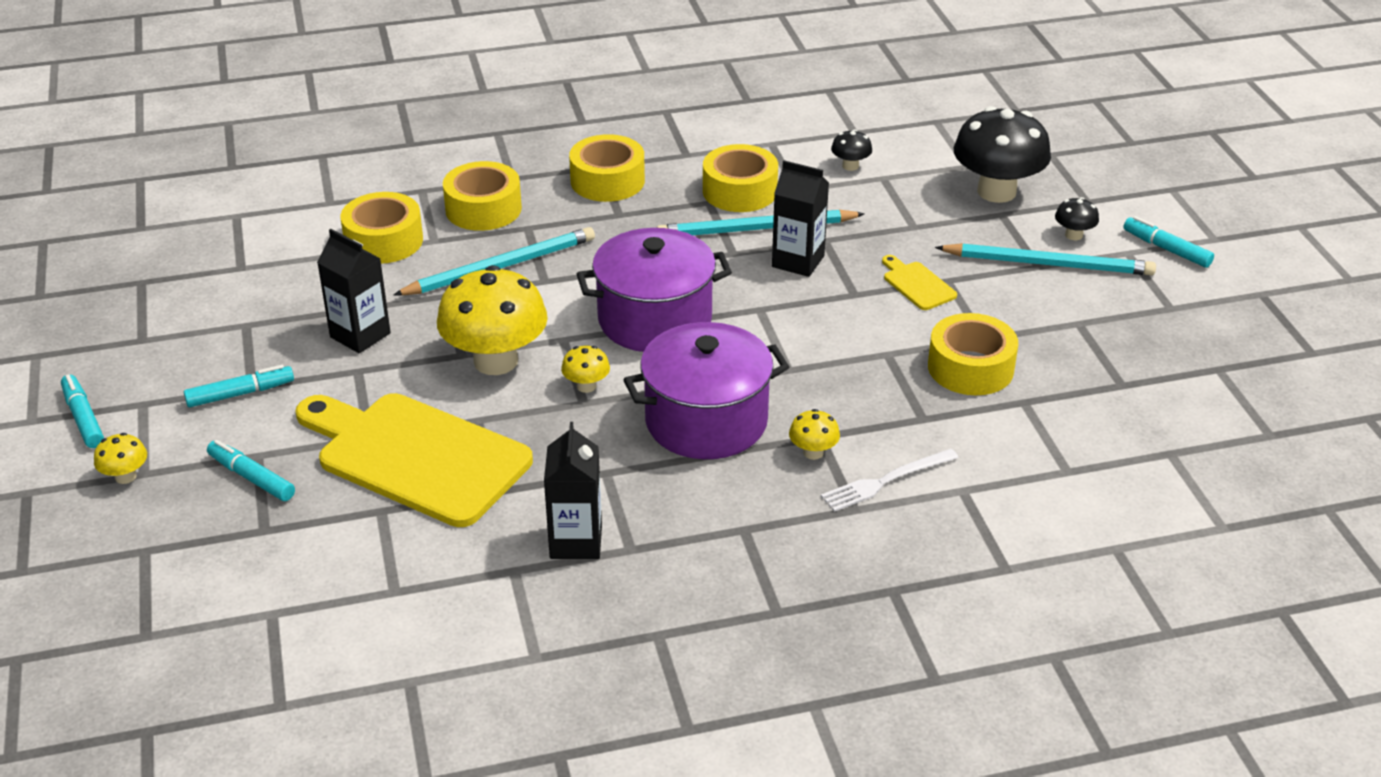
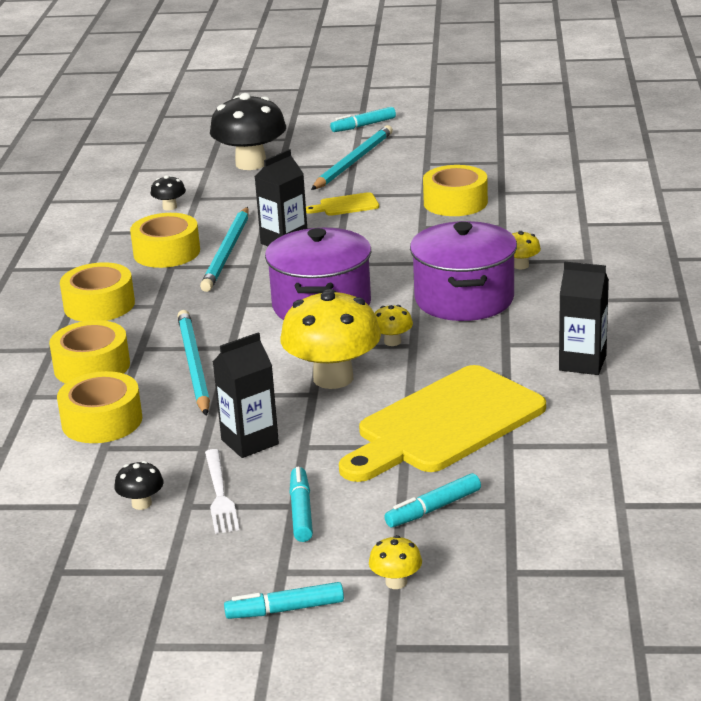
camera: 70 degrees left, 10 degrees down
(886, 481) = (563, 246): white fork -> white fork (220, 494)
(1074, 235) = (325, 149): black mushroom -> black mushroom (141, 504)

